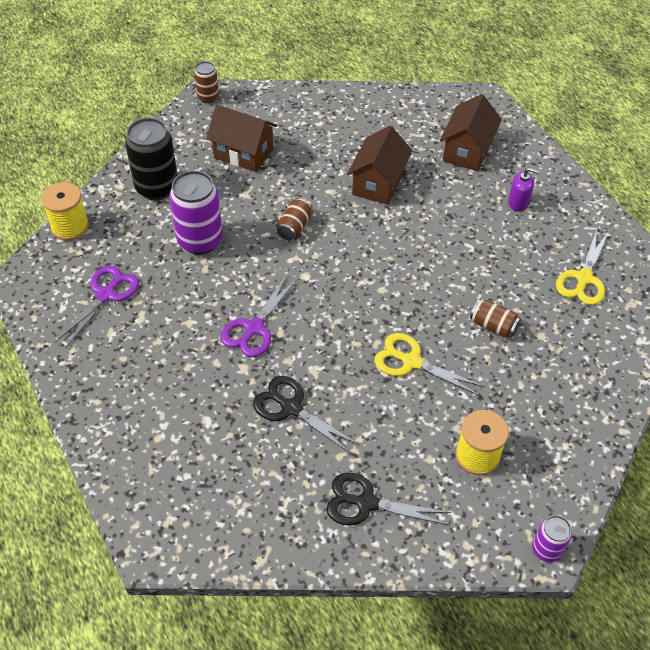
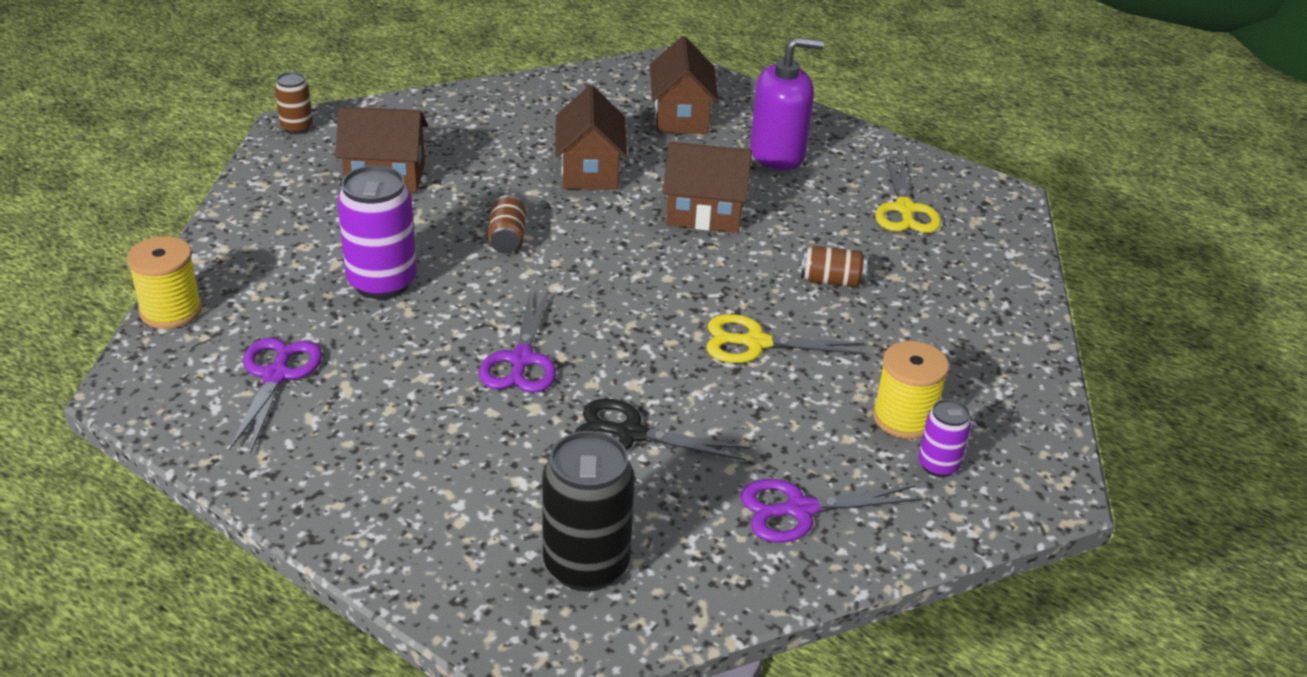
camera: 25 degrees left, 15 degrees down
(157, 188) = (281, 238): black can -> black can (586, 565)
(366, 503) = (800, 510): black scissors -> purple scissors
(436, 242) = (704, 214): none -> brown house
(518, 203) = (777, 154): purple soap dispenser -> purple soap dispenser, size x1.94
(546, 550) = (1053, 490): purple can -> purple can (938, 465)

